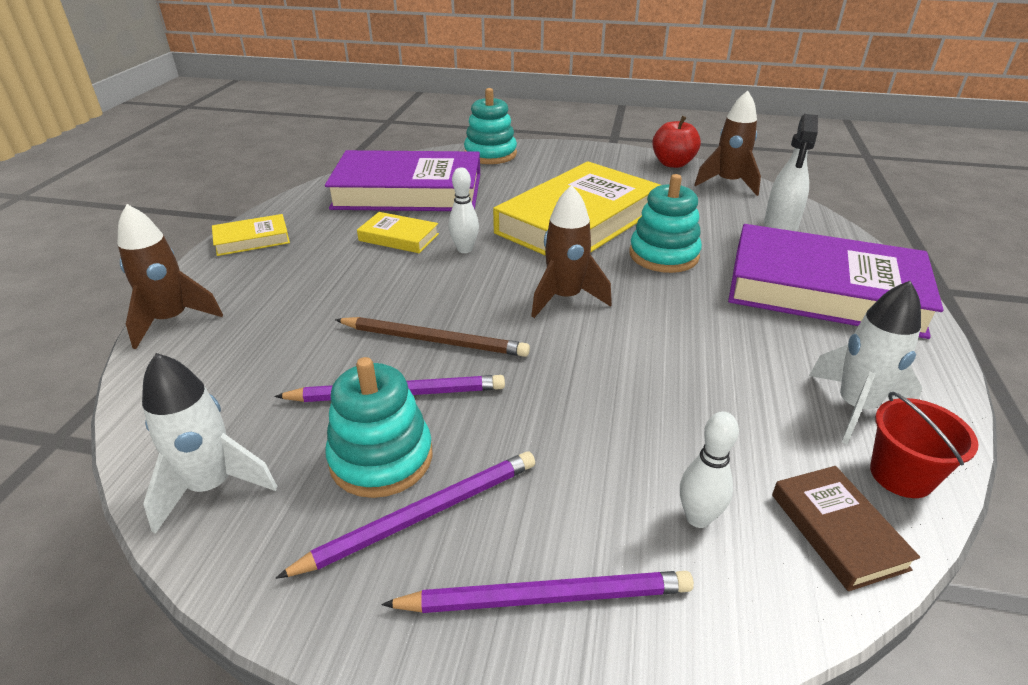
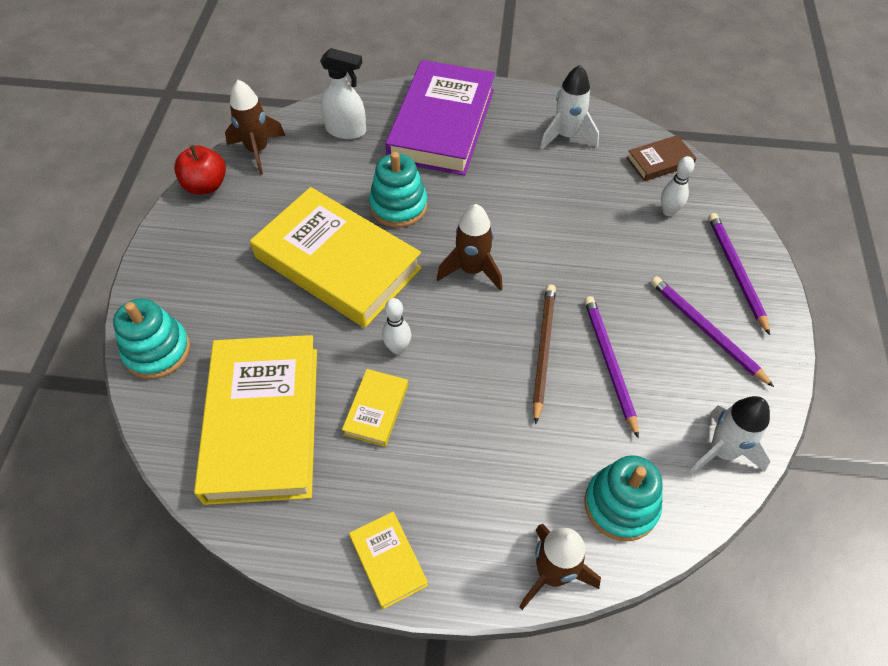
camera: 95 degrees left, 20 degrees up
(381, 458) = (670, 360): turquoise stacking toy -> turquoise stacking toy (621, 505)
(408, 191) = (262, 422): purple book -> yellow book
(901, 475) = (615, 131): red bucket -> none

